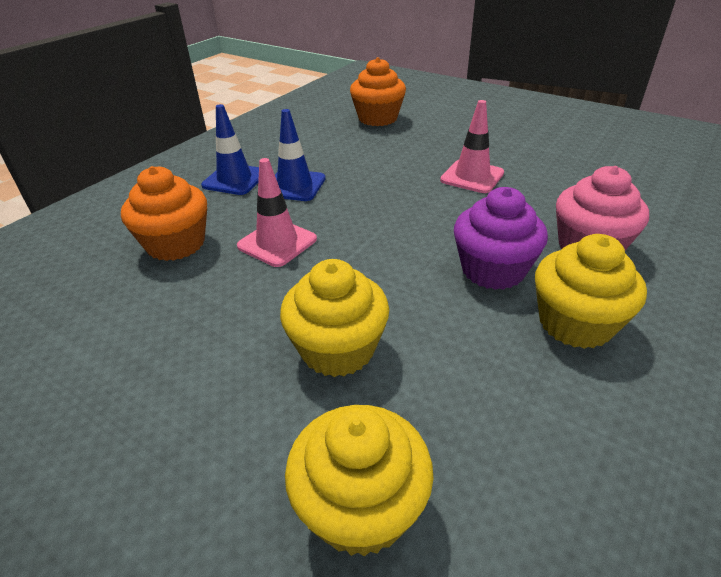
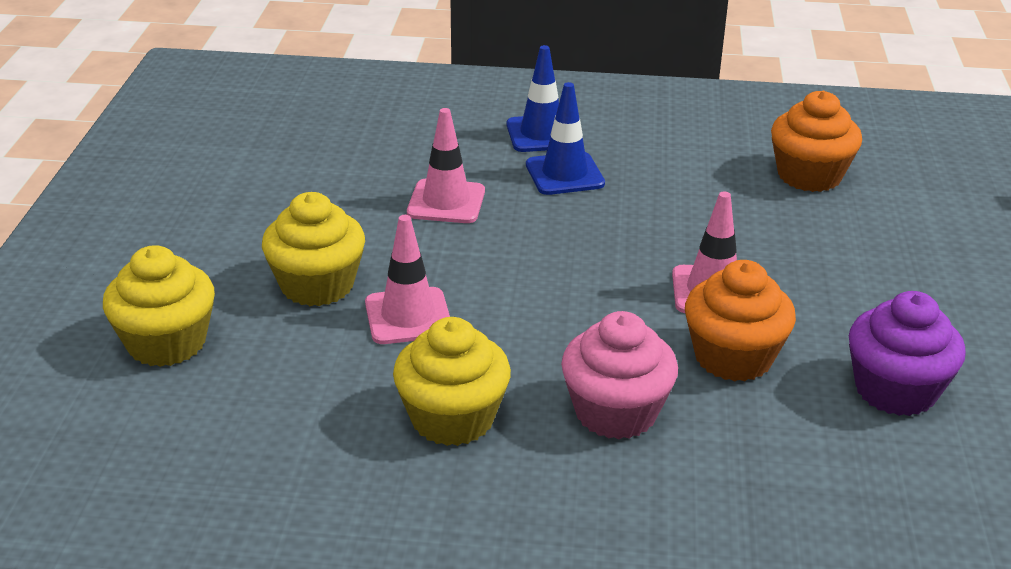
camera: 60 degrees right, 5 degrees down
(176, 244) = (399, 150): orange cupcake -> orange cupcake (733, 357)
(422, 307) = (408, 316): none -> pink traffic cone
(493, 270) = (507, 348): purple cupcake -> purple cupcake (895, 390)

